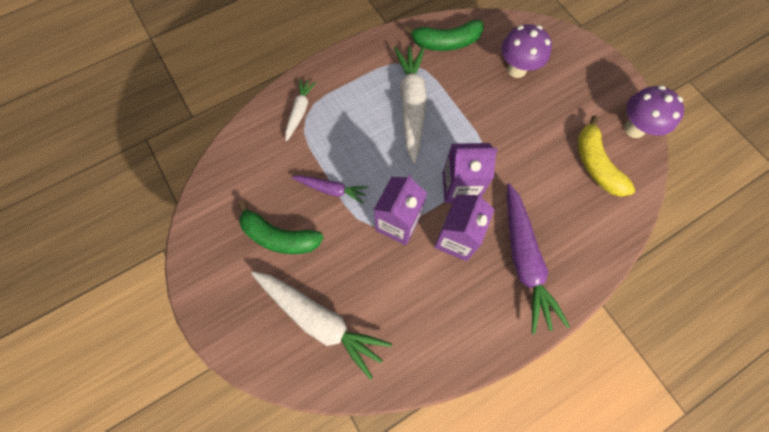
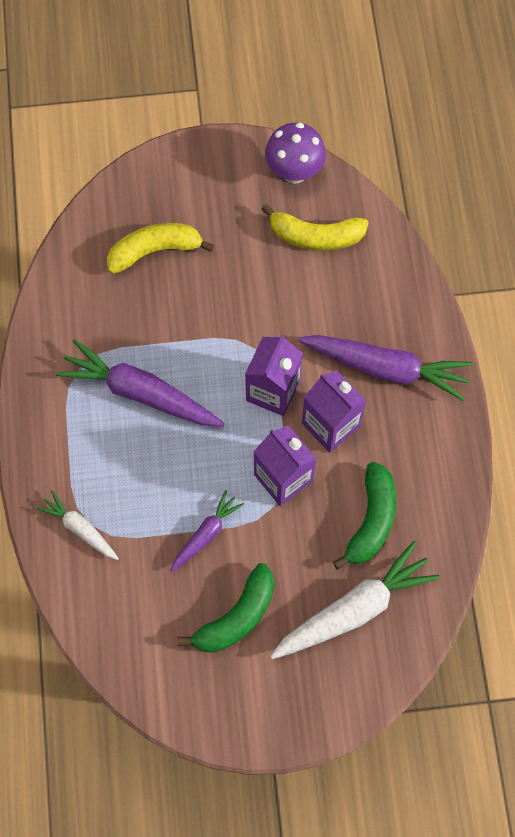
camera: 65 degrees left, 0 degrees up
(411, 105) = (140, 393): white carrot -> purple carrot
(446, 42) = (73, 310): green banana -> green banana (371, 520)
(516, 69) = (155, 250): purple mushroom -> yellow banana

